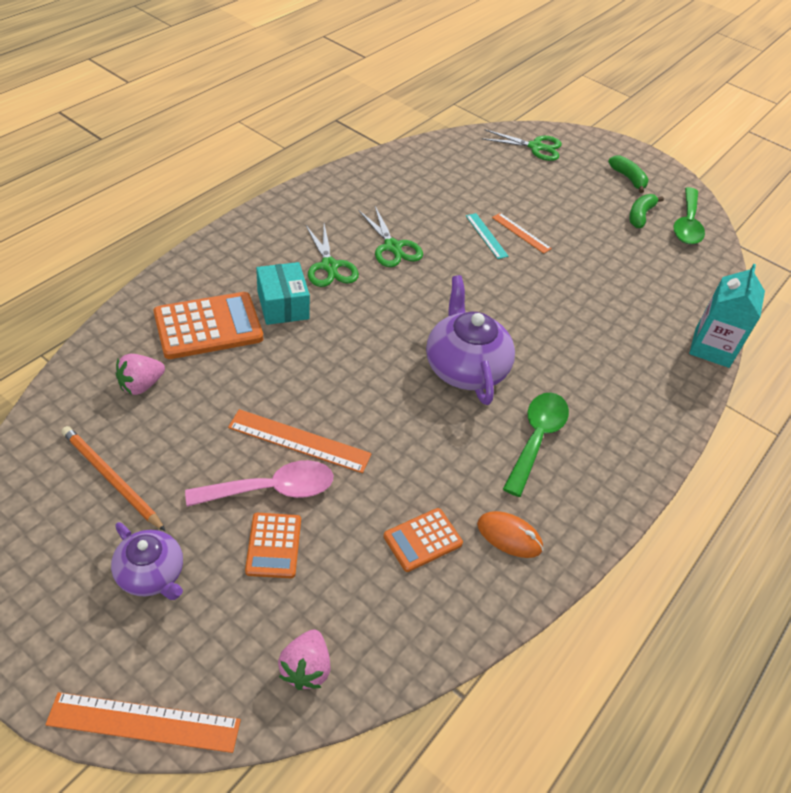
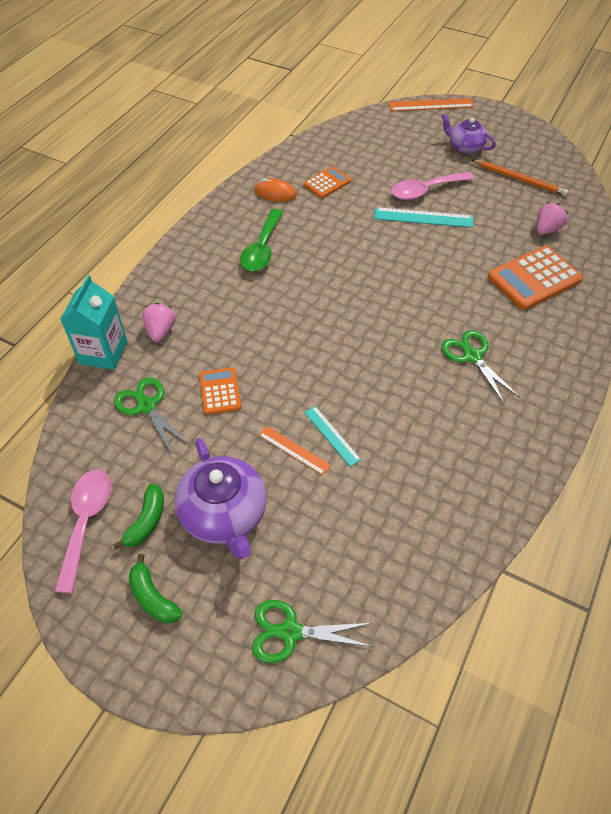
camera: 175 degrees right, 5 degrees up
(273, 545) = (410, 167): orange calculator -> orange calculator (220, 391)
(283, 305) = (490, 309): turquoise box -> none
(299, 441) = (423, 217): orange ruler -> turquoise ruler
(306, 668) = (369, 129): pink strawberry -> pink strawberry (160, 331)
(392, 247) = (423, 394): green scissors -> green scissors (146, 406)
(465, 367) = (324, 288): purple teapot -> purple teapot (224, 515)
(687, 224) = (86, 522): green spoon -> pink spoon

